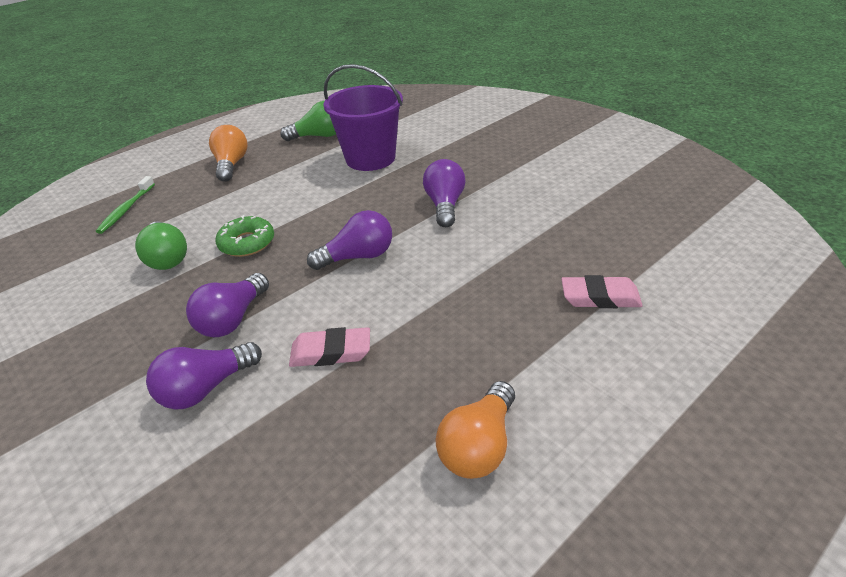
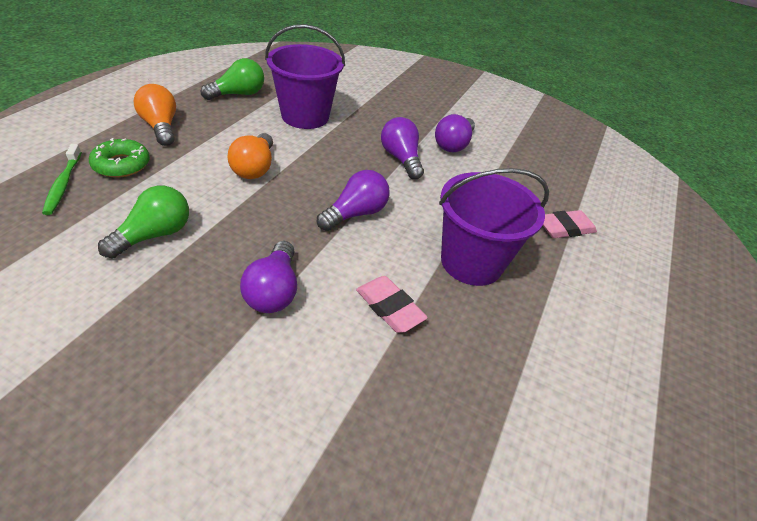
camera: 30 degrees left, 5 degrees up
(167, 258) = (154, 235): green light bulb -> green light bulb turned 90 degrees counterclockwise
(206, 388) = (293, 366): purple light bulb -> purple light bulb (453, 144)
(247, 243) = (235, 210): green donut -> green donut (121, 165)
(331, 352) = (389, 307): pink eraser -> pink eraser turned 75 degrees clockwise
(452, 320) = (471, 262): none -> purple bucket
(479, 446) = (557, 365): orange light bulb -> orange light bulb (254, 168)

